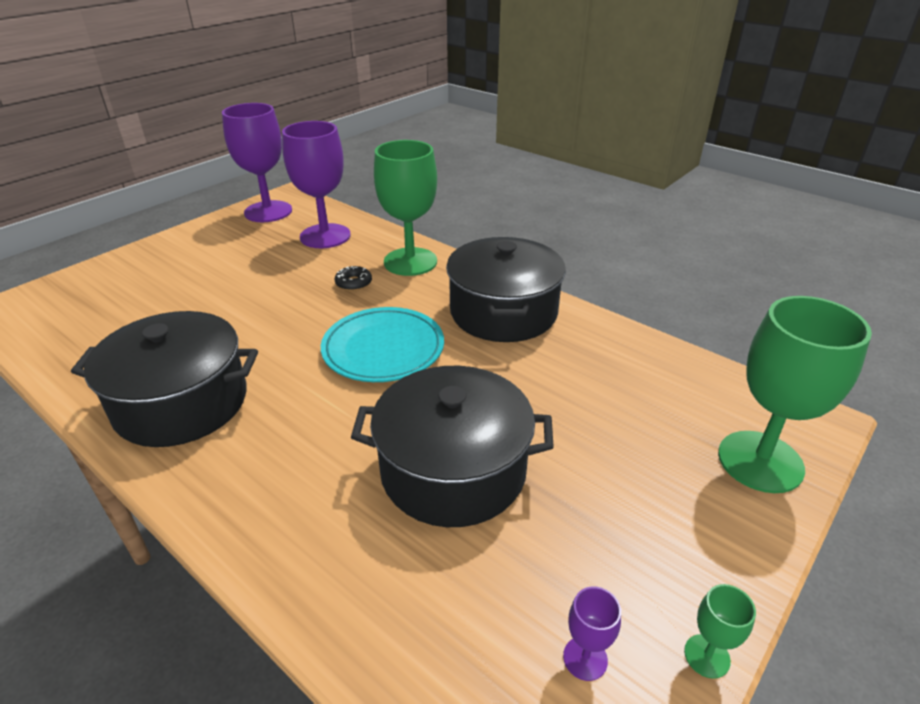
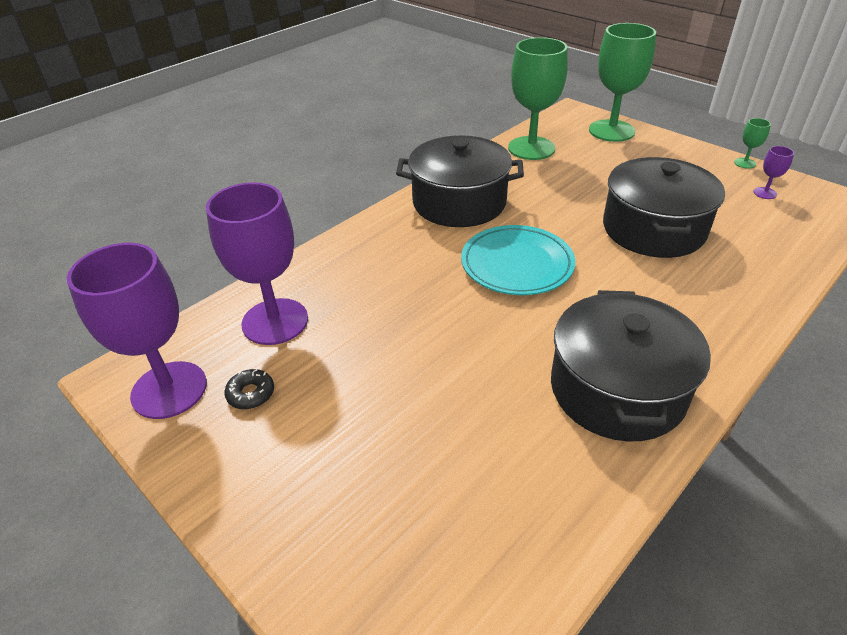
camera: 85 degrees left, 5 degrees up
(353, 283) = (397, 290): black donut -> black donut (251, 394)
(410, 262) = (359, 253): green goblet -> green goblet (531, 148)

